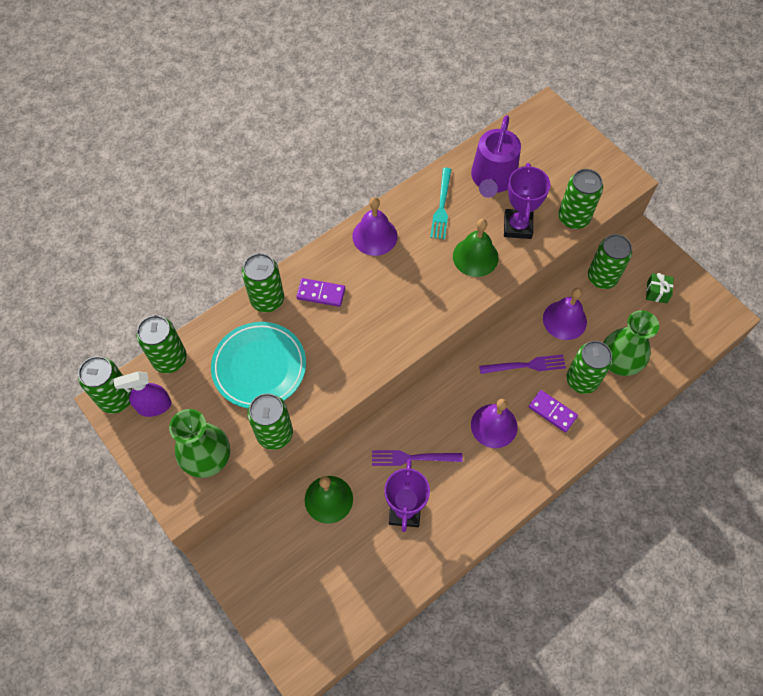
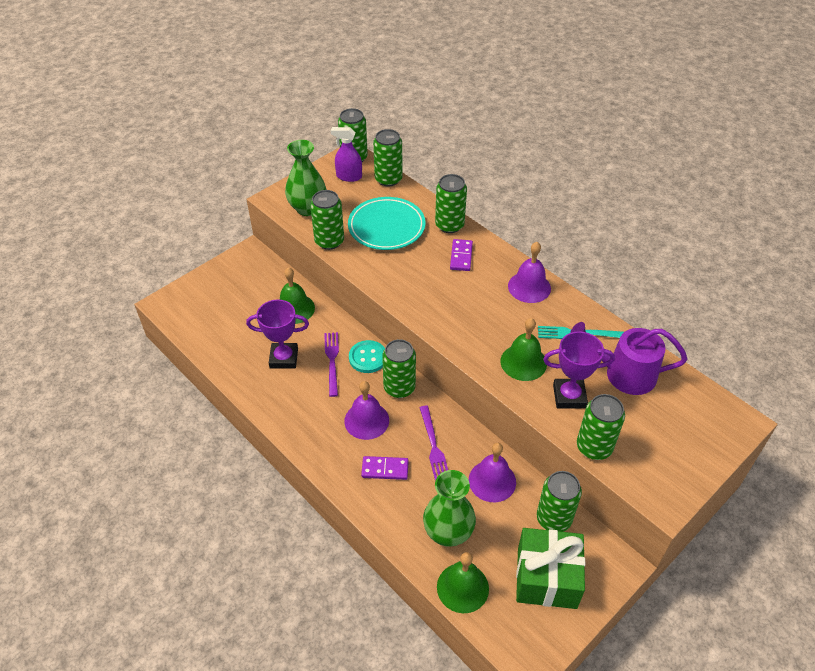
camera: 85 degrees right, 15 degrees down
(154, 406) = (349, 176): purple spray bottle -> purple spray bottle turned 60 degrees counterclockwise
(411, 420) = (368, 357): none -> turquoise button
(552, 412) = (385, 469): purple domino -> purple domino turned 60 degrees clockwise
(582, 380) = (423, 496): green can -> green can (399, 388)
(657, 292) = (546, 577): green gift -> green gift, size x2.30
(670, 357) = (462, 587): none -> green bell

